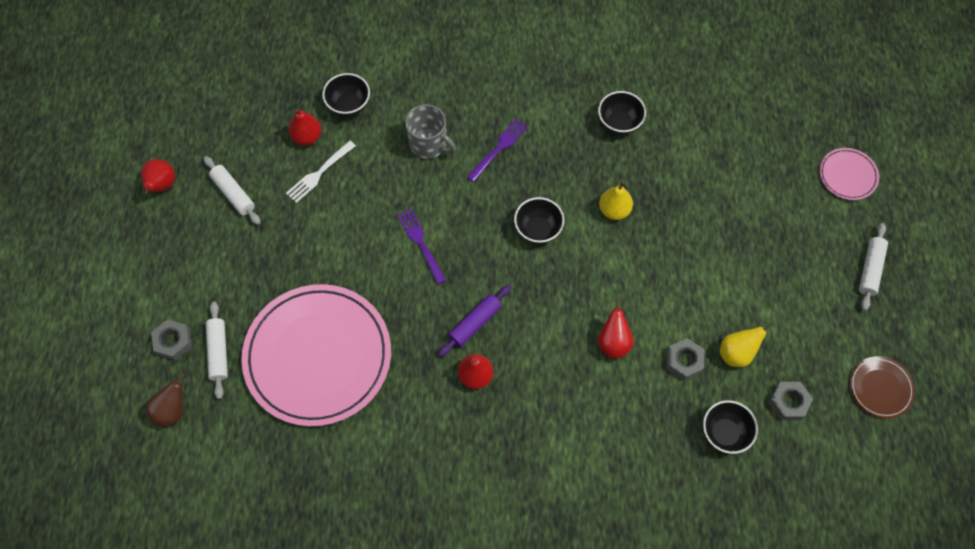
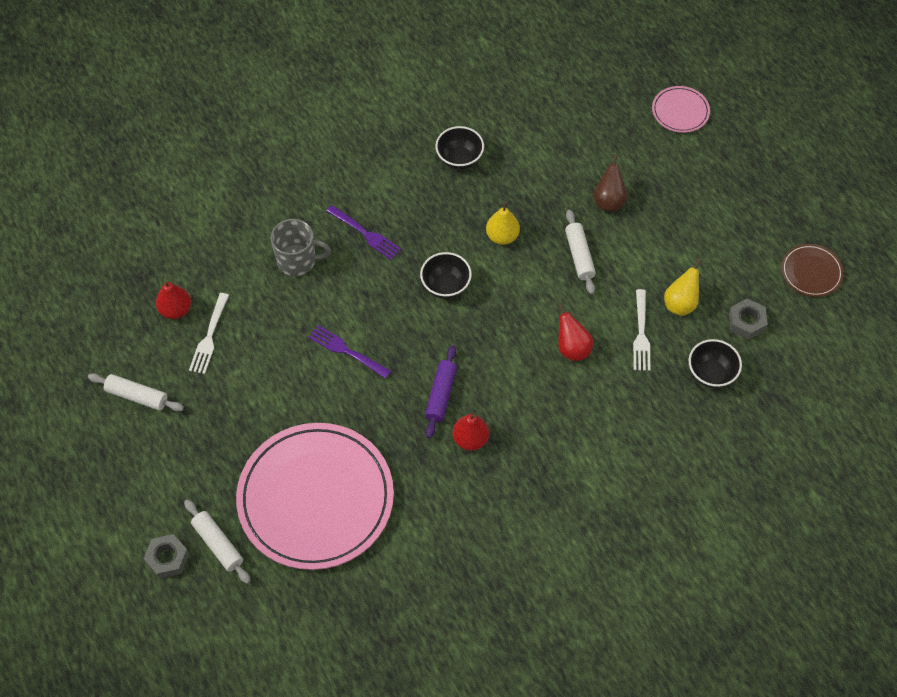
camera: 30 degrees left, 5 degrees down
(161, 186) = (59, 424): red pear -> none
(172, 411) = (207, 619): brown pear -> brown pear (608, 201)
(349, 105) = (198, 262): black bowl -> none
(498, 149) = (365, 233): purple fork -> purple fork turned 120 degrees clockwise
(684, 361) = (641, 333): grey nut -> white fork
(870, 269) = (745, 180): white rolling pin -> white rolling pin (579, 256)

